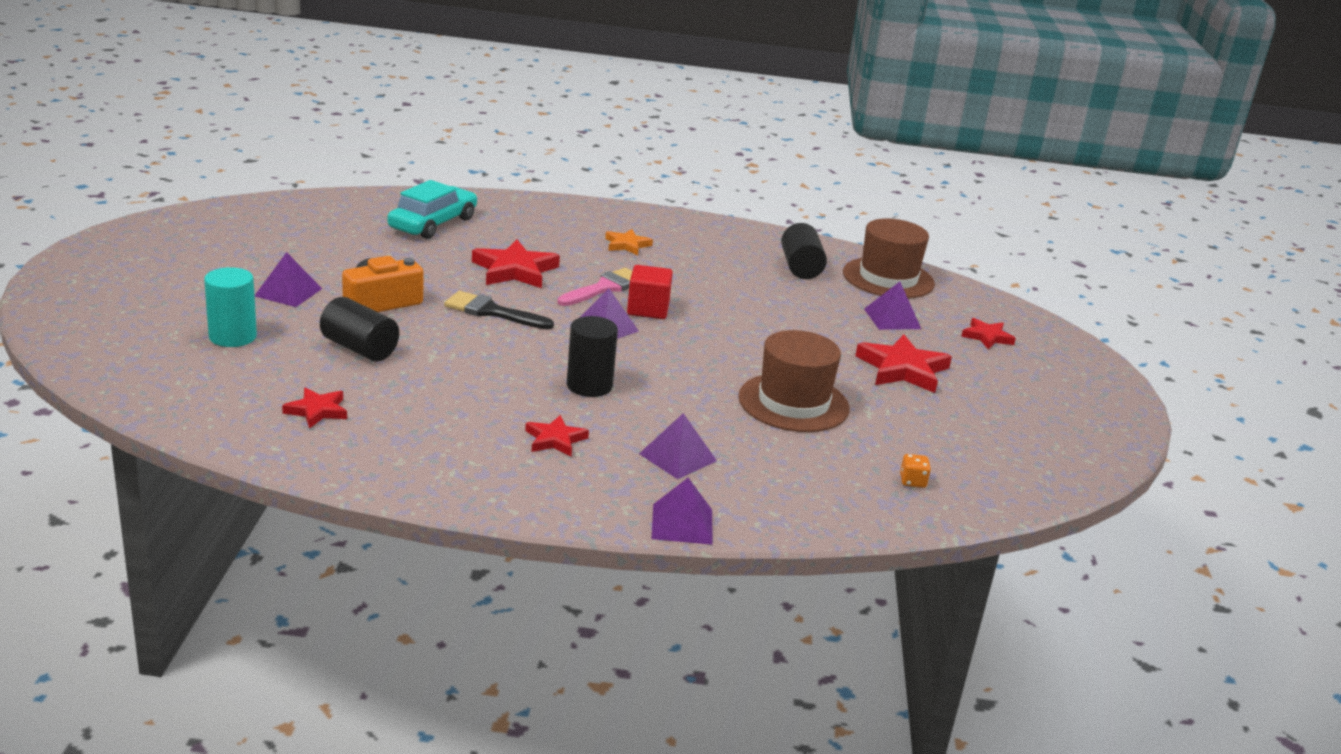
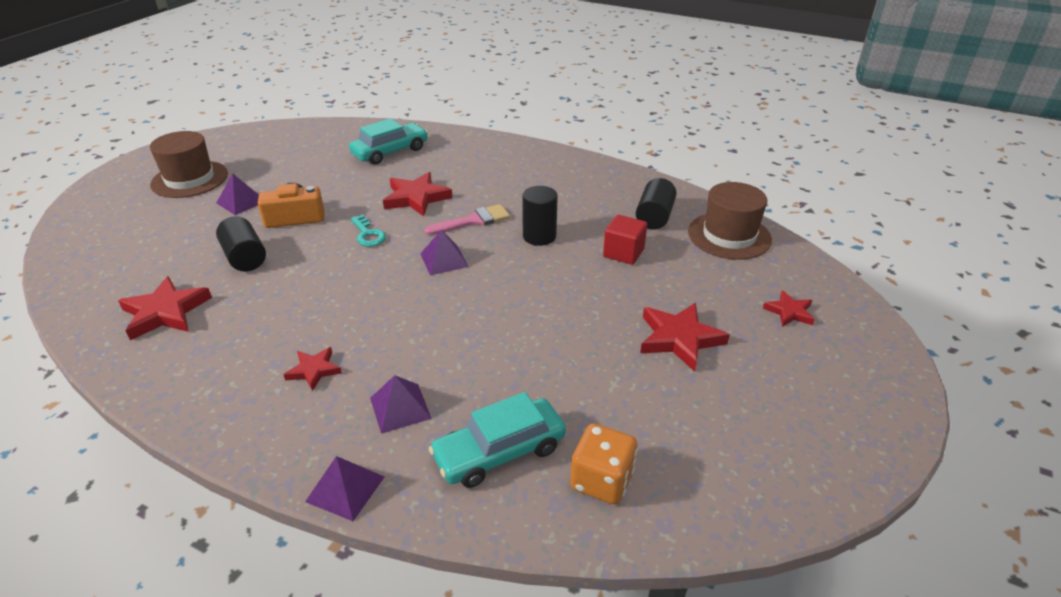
camera: 25 degrees right, 10 degrees up
(232, 337) = (171, 236): turquoise cylinder -> none
(317, 411) = (165, 312): red star -> red star, size x1.71
(491, 312) = (368, 234): black brush -> turquoise key
(589, 386) = (386, 317): black cylinder -> black cylinder (539, 236)
(627, 245) = (521, 182): orange star -> none
(648, 309) = (492, 245): red cube -> red cube (623, 253)
(793, 403) = (548, 362): brown hat -> brown hat (190, 179)
(804, 475) = (499, 452): none -> turquoise car
(892, 318) = (705, 280): purple pyramid -> none
(912, 481) = (601, 480): orange dice -> orange dice, size x2.09

